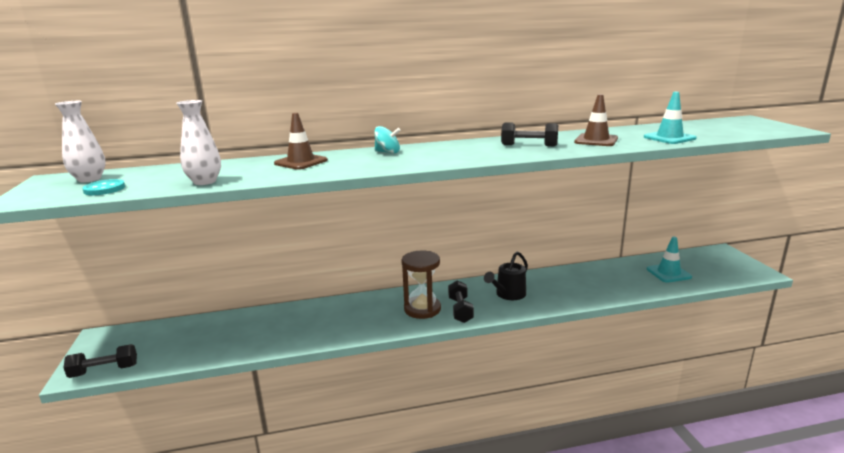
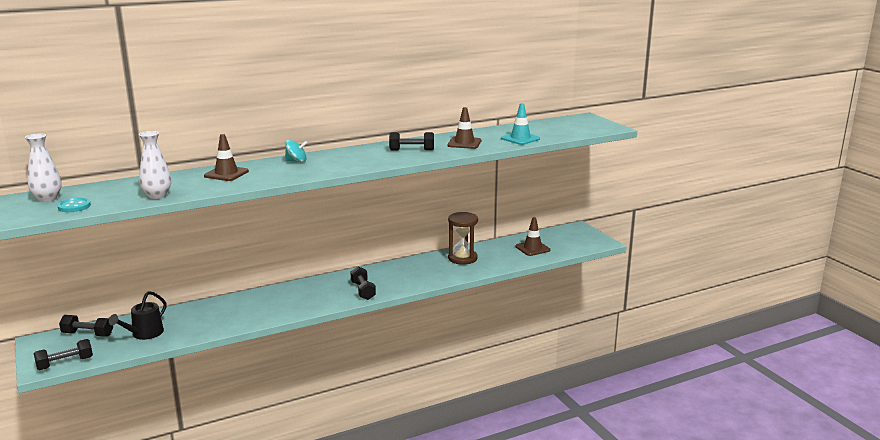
camera: 15 degrees left, 0 degrees up
(150, 334) = (88, 334): none -> black dumbbell
(422, 309) = (330, 293): brown hourglass -> brown hourglass (462, 258)
(508, 294) = (401, 275): black watering can -> black watering can (144, 334)
(668, 273) = (532, 248): turquoise traffic cone -> brown traffic cone

